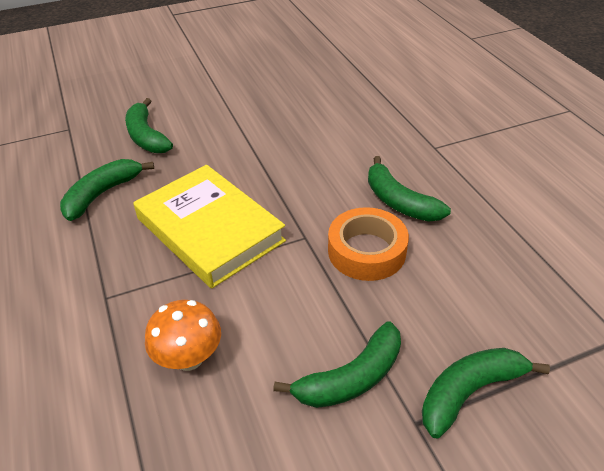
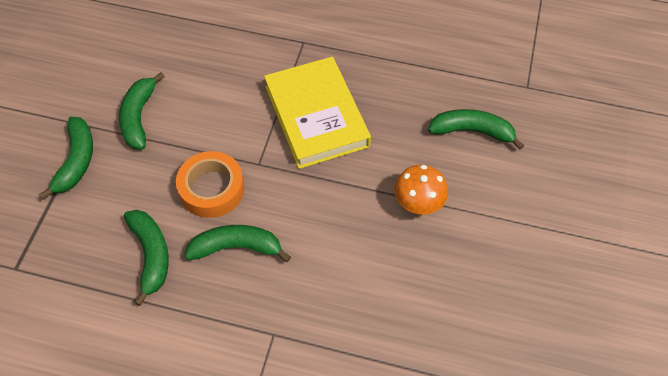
camera: 125 degrees right, 15 degrees up
(102, 194) = (411, 75): green banana -> green banana (151, 255)
(189, 358) = (222, 58): orange mushroom -> orange mushroom (418, 204)
(210, 229) = (316, 116): yellow book -> yellow book turned 75 degrees clockwise

